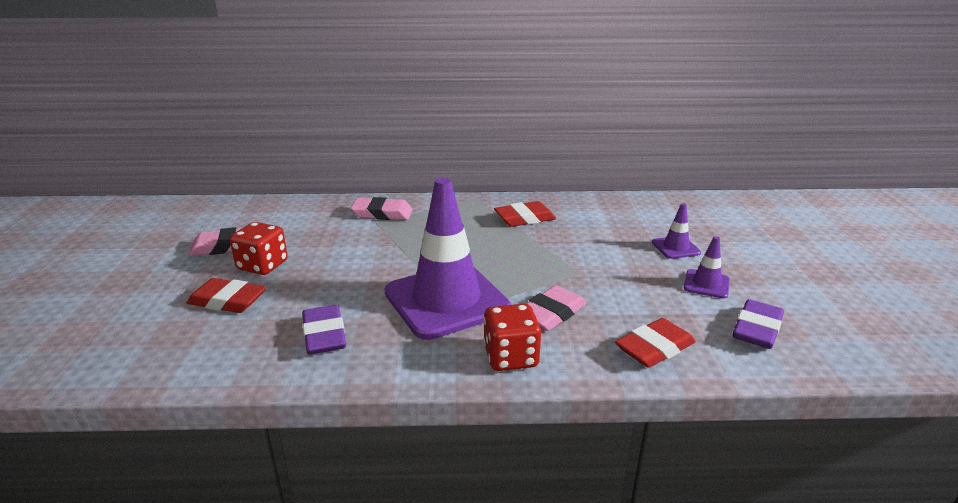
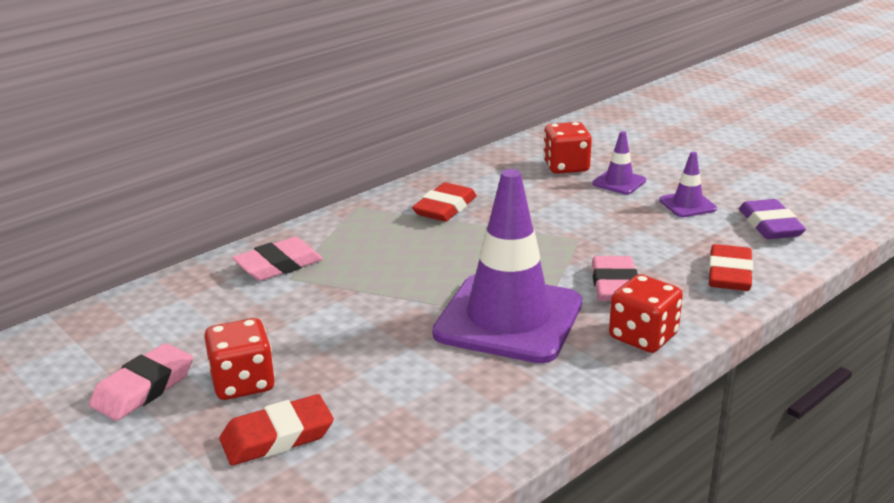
camera: 40 degrees left, 0 degrees up
(324, 335) = (451, 408): purple eraser -> none
(652, 223) = (566, 167): none -> red dice

